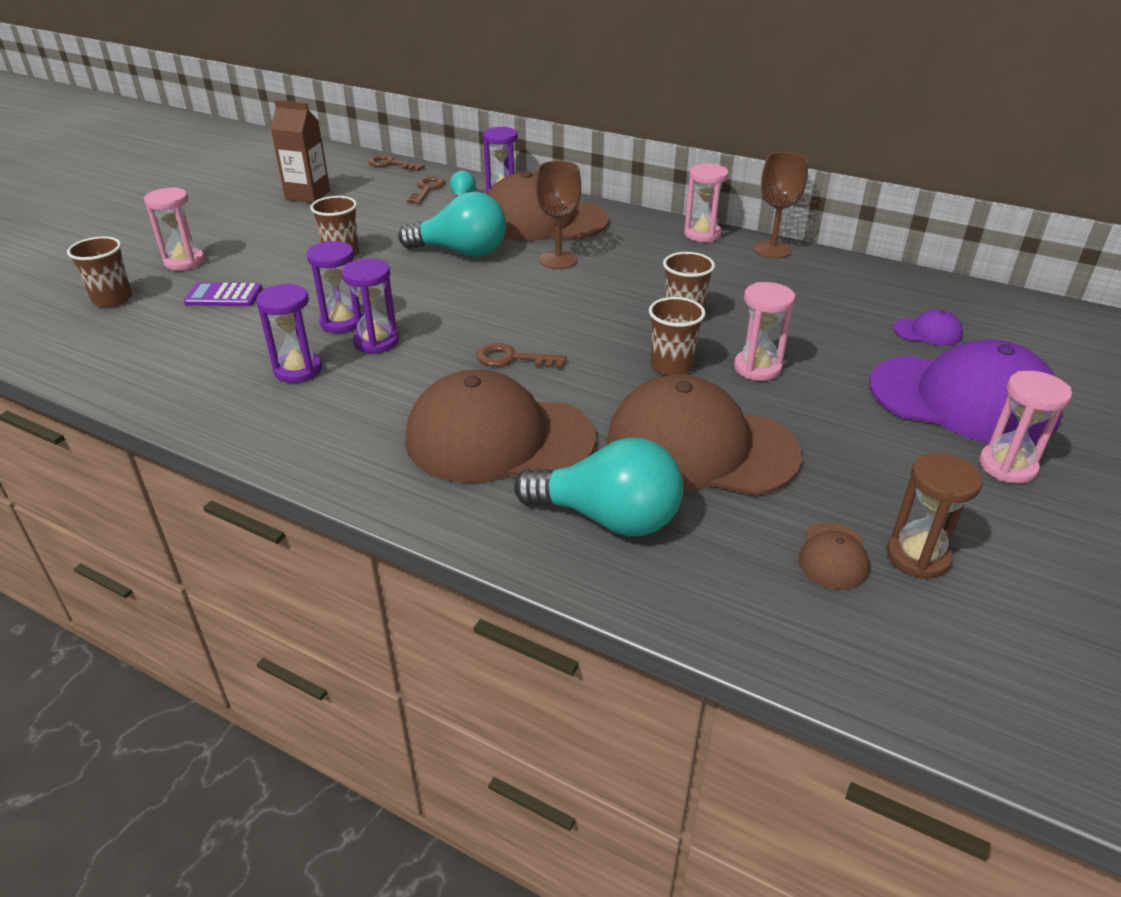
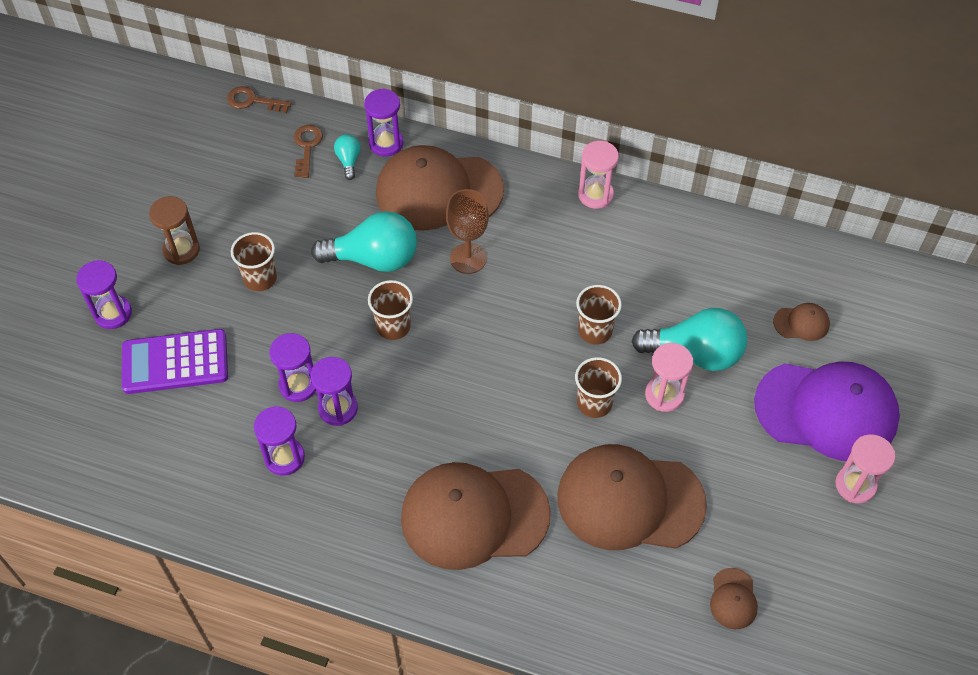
camera: 10 degrees left, 20 degrees up
(112, 299) = (73, 383): brown cup -> brown cup (393, 326)
(184, 262) = (113, 313): pink hourglass -> purple hourglass
(224, 296) = (175, 362): purple calculator -> purple calculator, size x1.64
(308, 195) = (187, 176): brown carton -> none
(512, 358) = (461, 414): brown key -> none
(608, 518) = (573, 588): turquoise light bulb -> turquoise light bulb (695, 353)
(772, 249) = (663, 212): brown goblet -> none
(917, 557) = (789, 589): brown hourglass -> brown hourglass (181, 250)
(927, 332) = (801, 323): purple cap -> brown cap

